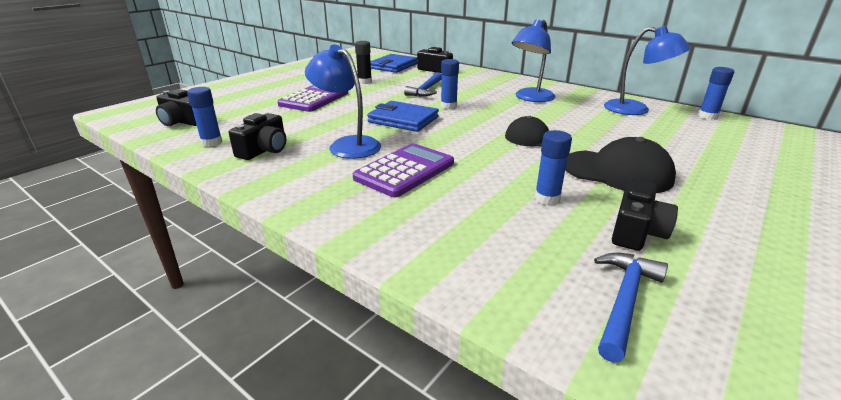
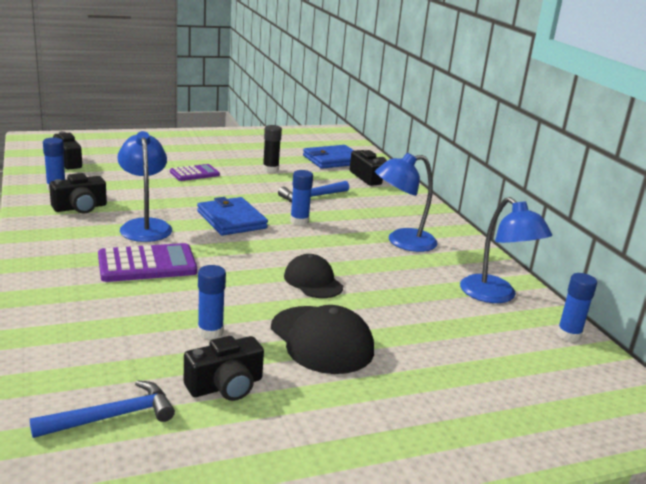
camera: 30 degrees right, 5 degrees down
(314, 99) = (194, 173): purple calculator -> purple calculator, size x0.63

